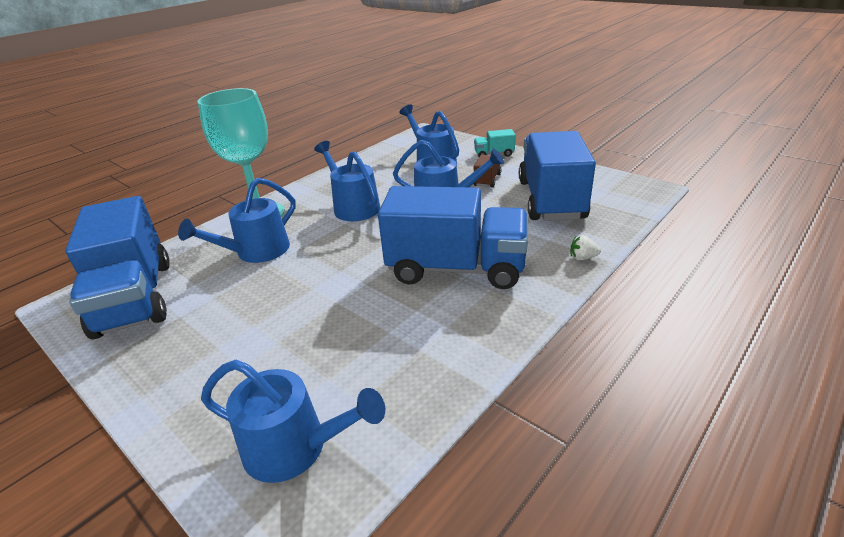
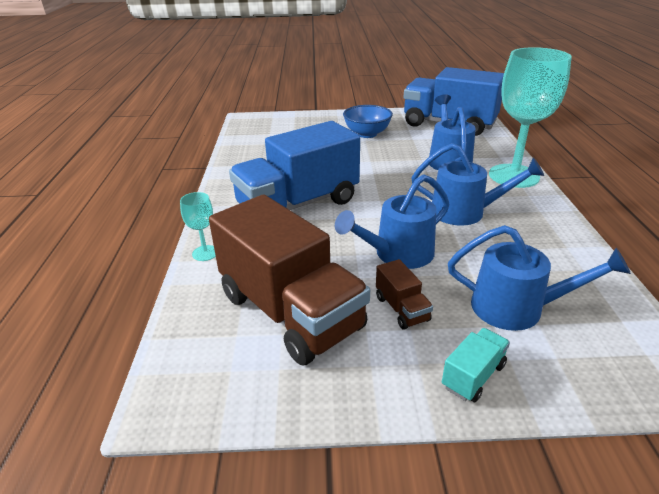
camera: 135 degrees right, 0 degrees up
(229, 336) = (367, 134): none -> blue bowl
(295, 447) = (273, 128): blue watering can -> none
(551, 199) = (290, 312): blue truck -> brown truck
(582, 258) = (205, 253): white strawberry -> turquoise goblet

